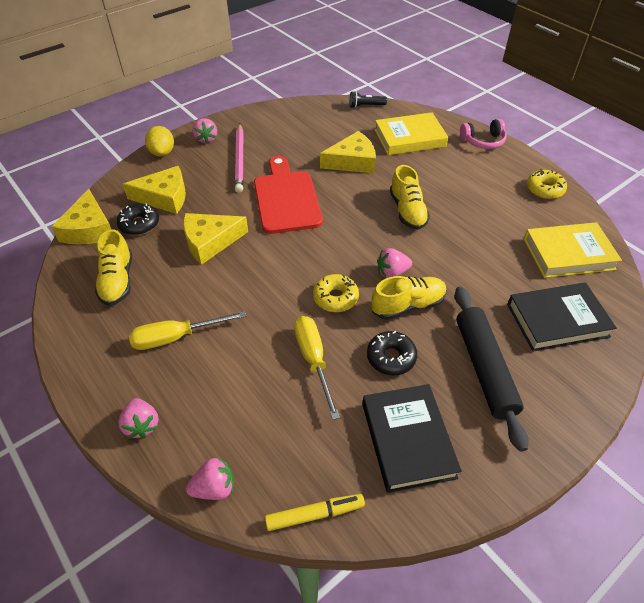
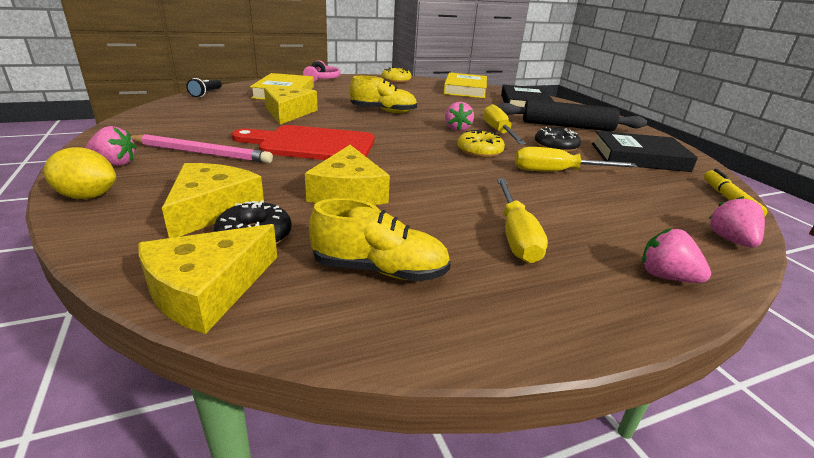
camera: 75 degrees left, 20 degrees down
(89, 229) = (207, 289): yellow cheese -> yellow cheese turned 120 degrees clockwise
(142, 425) = (665, 276): pink strawberry -> pink strawberry turned 135 degrees counterclockwise
(408, 305) = (498, 132): yellow shoe -> yellow screwdriver

